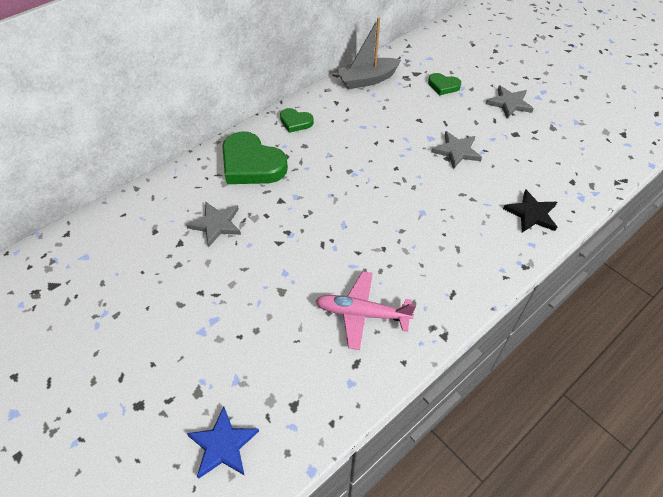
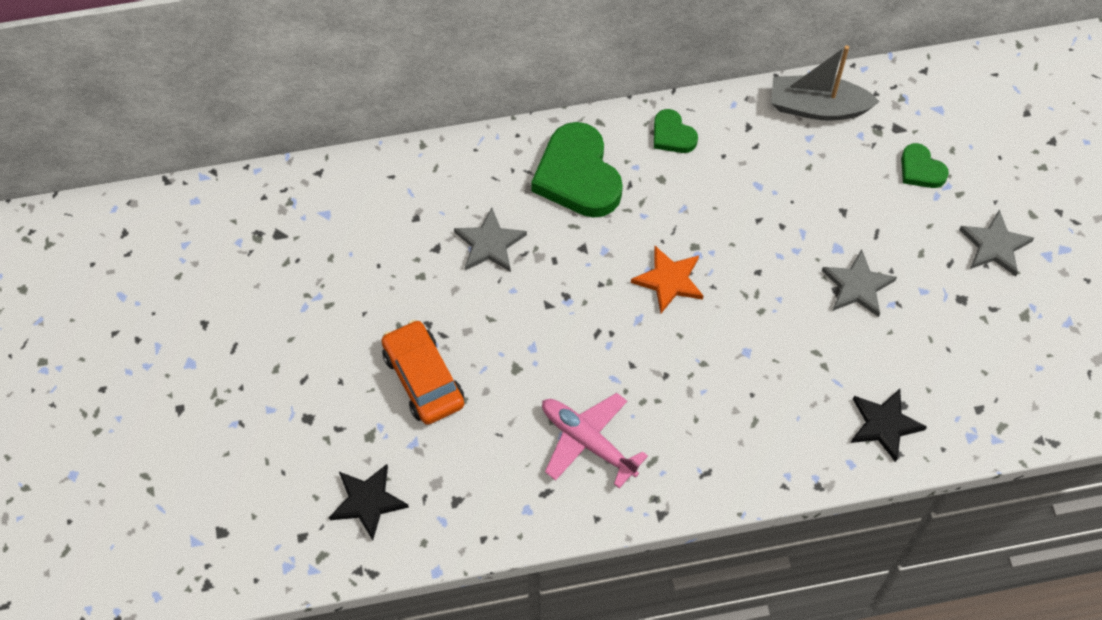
camera: 30 degrees right, 10 degrees up
(217, 330) = (423, 379): none -> orange car
(223, 445) = (367, 501): blue star -> black star
(347, 195) = (669, 281): none -> orange star

